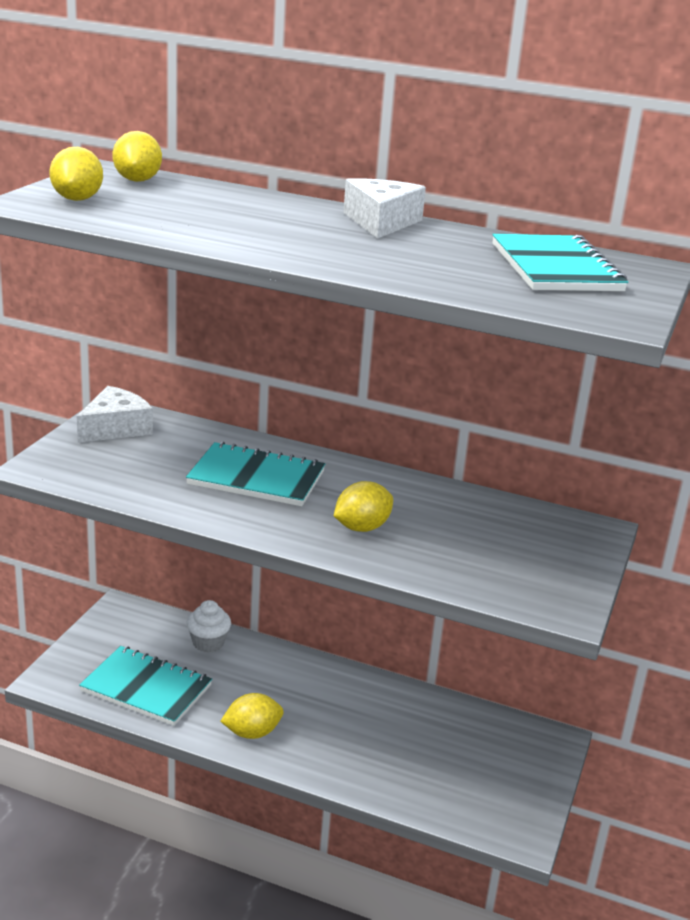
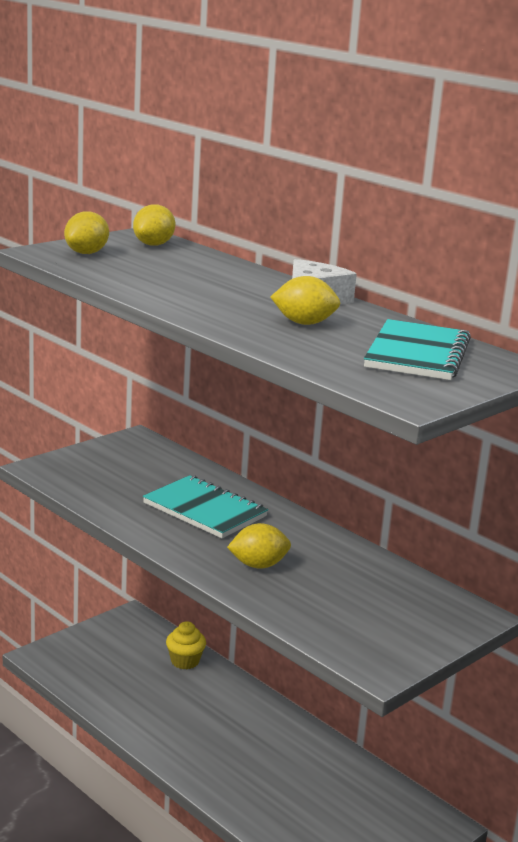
camera: 25 degrees right, 5 degrees down
(115, 428) = (125, 451): white cheese -> none
(146, 688) = (110, 682): turquoise notebook -> none
(208, 643) = (185, 661): white cupcake -> yellow cupcake
(252, 733) = (172, 740): yellow lemon -> yellow lemon (304, 323)

